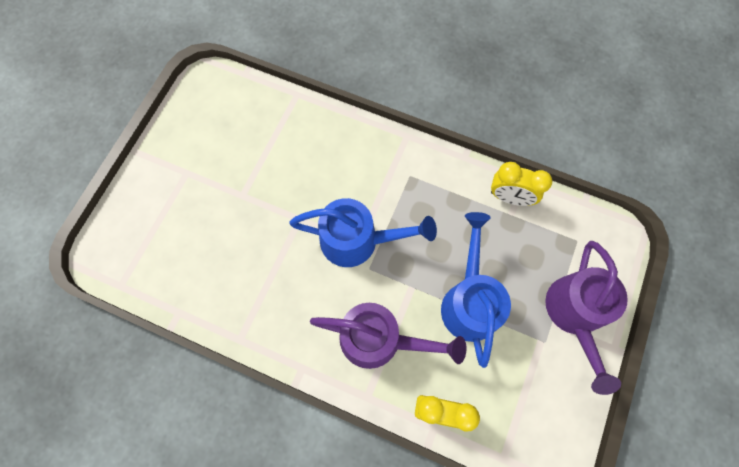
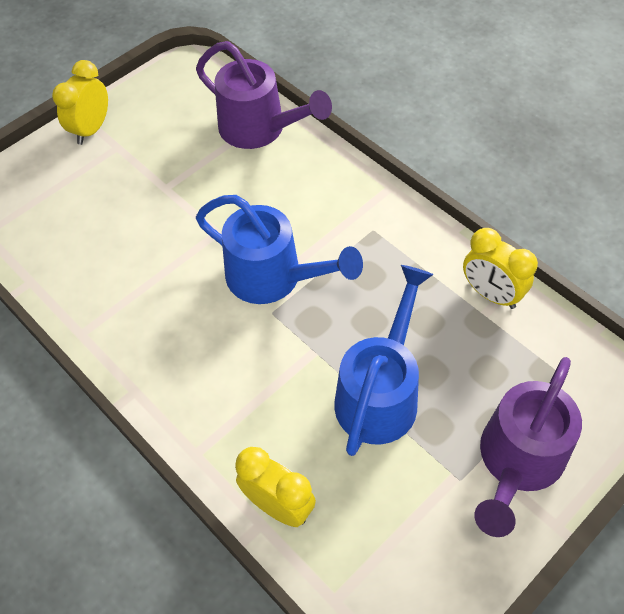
camera: 25 degrees right, 15 degrees down
(158, 164) = (91, 130): none -> yellow clock
(380, 340) = (244, 395): purple watering can -> purple watering can (260, 129)

